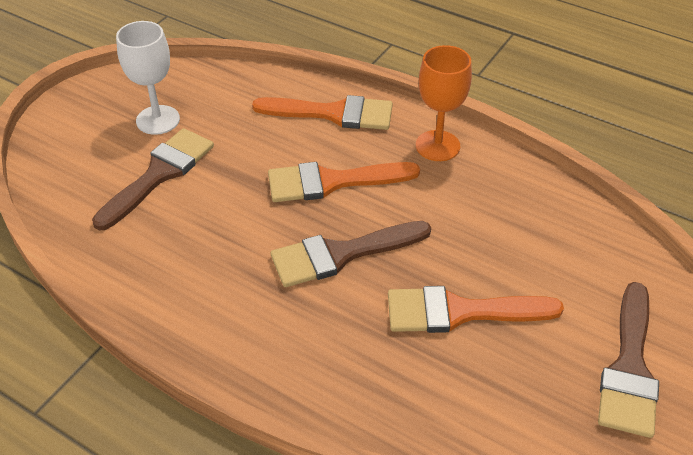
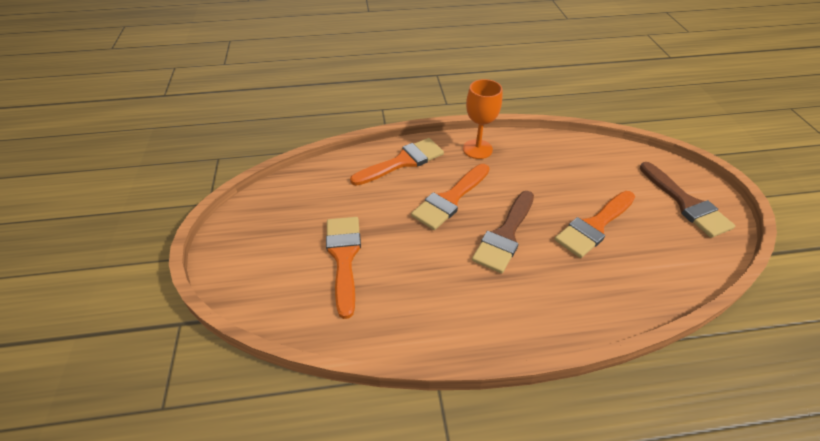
camera: 40 degrees left, 0 degrees up
(158, 120) = (299, 225): white goblet -> none
(159, 174) = (344, 257): brown brush -> orange brush

